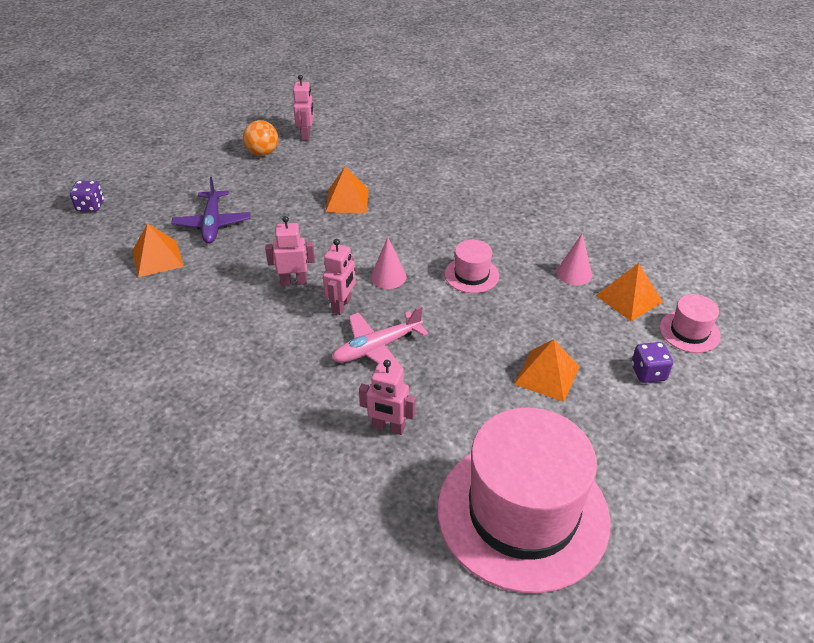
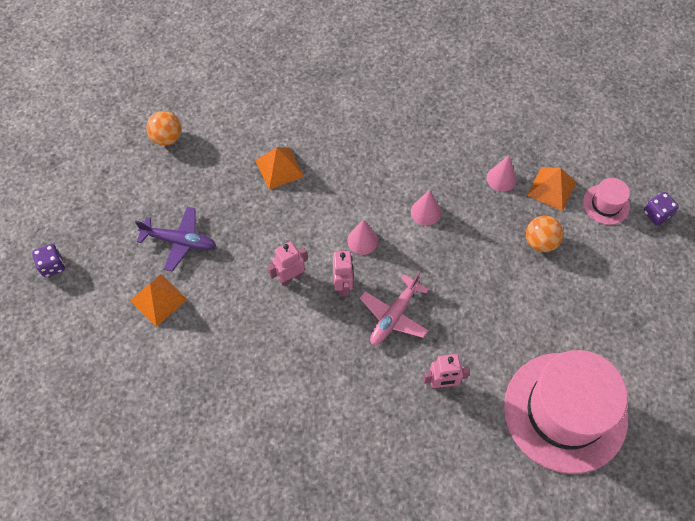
camera: 25 degrees left, 20 degrees up
(212, 223) = (179, 241): purple plane -> purple plane turned 45 degrees counterclockwise
(306, 135) = (193, 99): pink robot -> none
(471, 275) = (425, 212): pink hat -> pink cone
(547, 375) = (527, 288): orange pyramid -> none
(588, 339) = (540, 242): none -> orange ball
(648, 373) = (594, 256): purple dice -> purple dice (656, 214)

